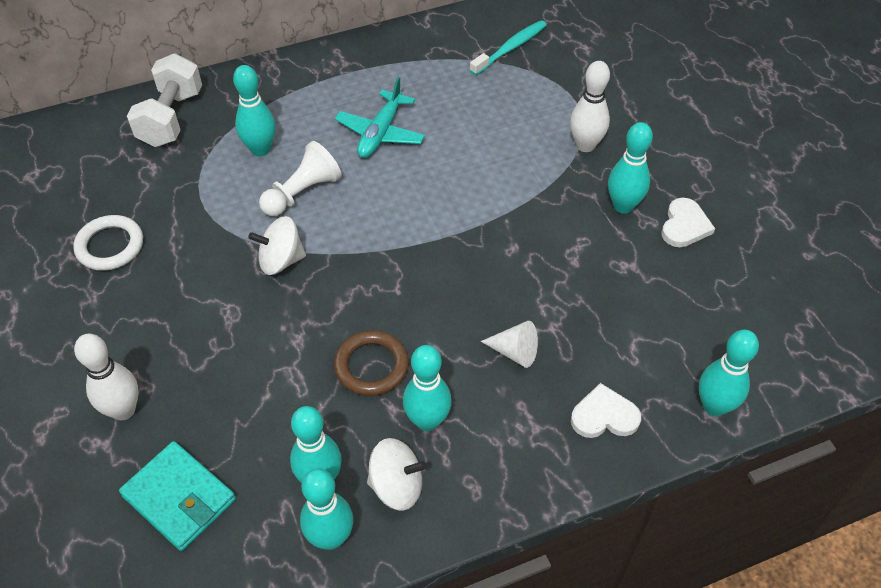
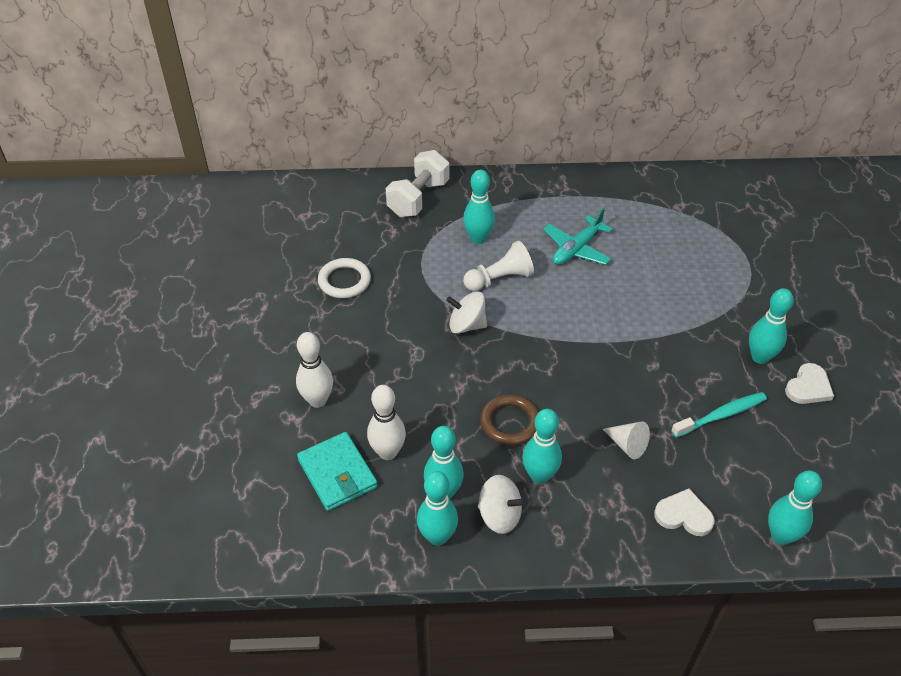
camera: 20 degrees right, 5 degrees down
(510, 49) = (707, 208): turquoise toothbrush -> turquoise toothbrush (720, 415)
(585, 145) = (744, 301): white bowling pin -> white bowling pin (388, 452)

